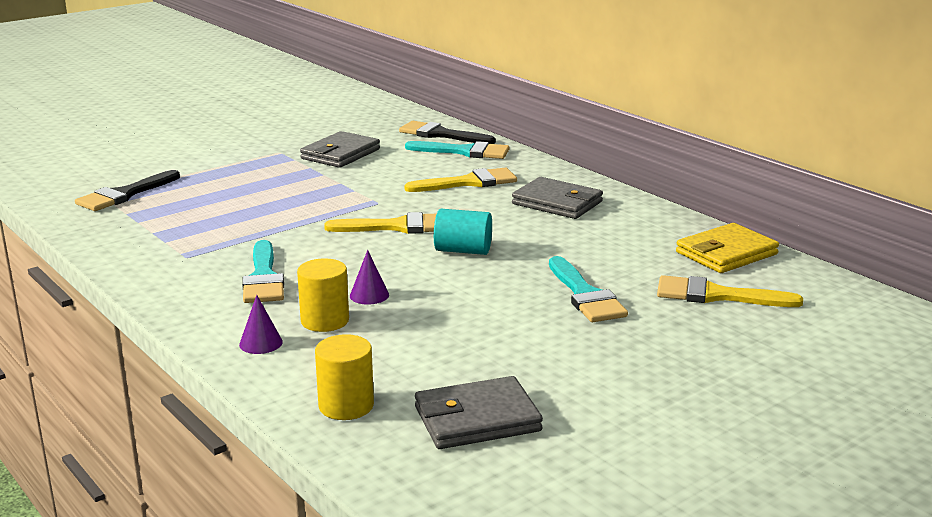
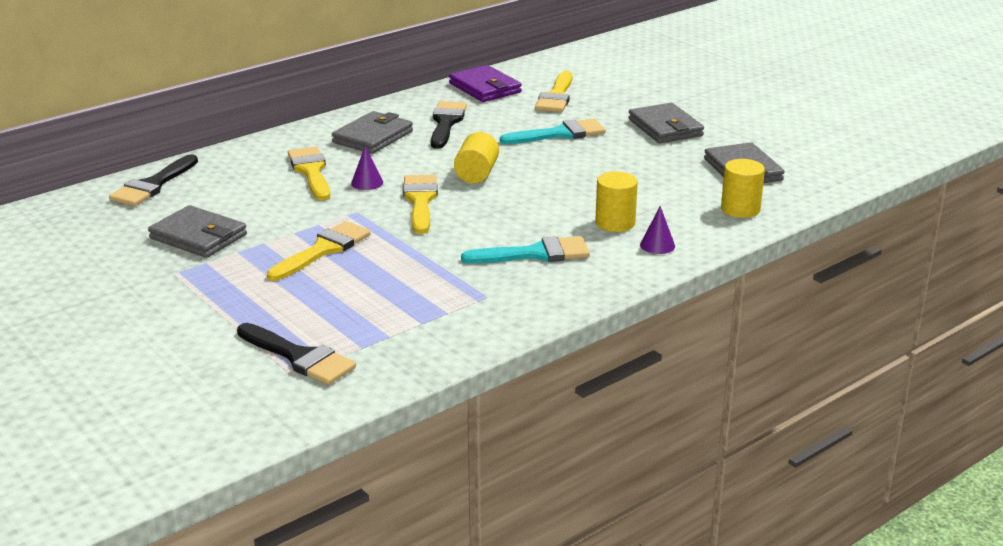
camera: 90 degrees left, 5 degrees up
(302, 194) = (323, 250): none -> yellow brush
(369, 295) = (566, 208): purple cone -> purple cone (367, 183)
(463, 251) = (476, 174): turquoise cylinder -> yellow cylinder
(464, 152) = (217, 173): turquoise brush -> none
(605, 234) = (446, 123): none -> black brush
(624, 367) = (665, 128): none -> grey wallet
(726, 253) = (485, 88): yellow wallet -> purple wallet

